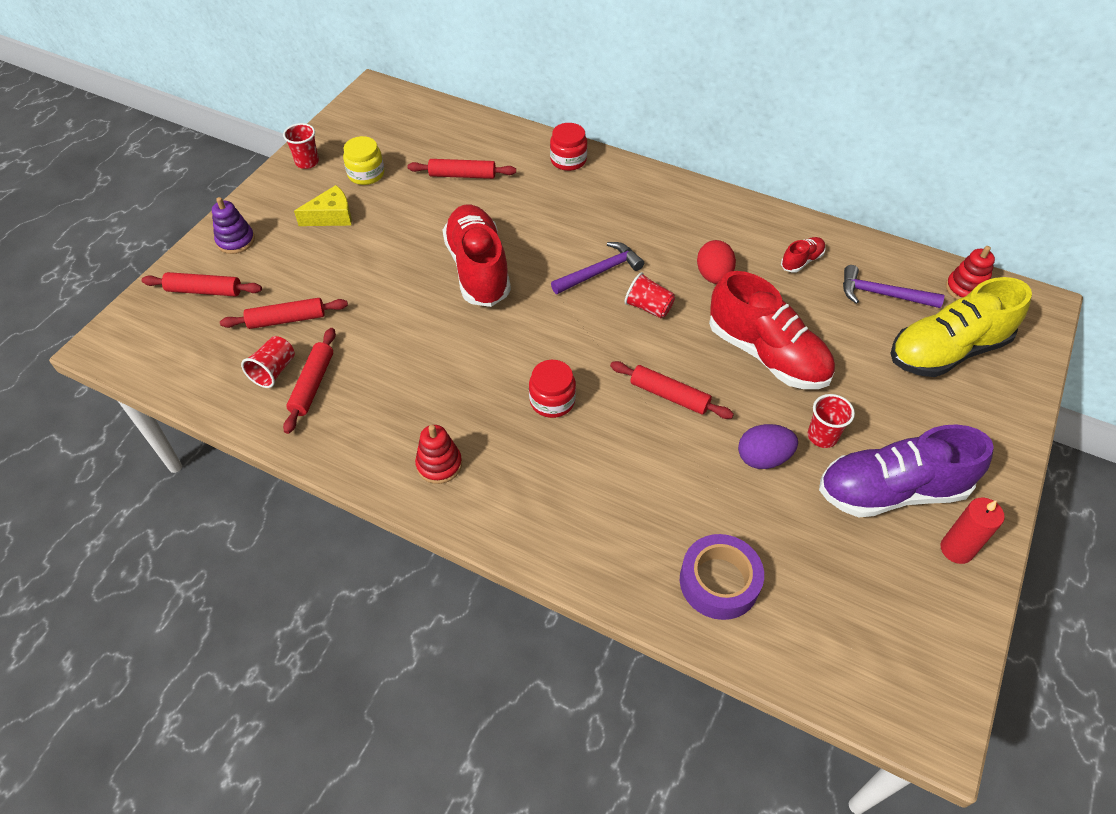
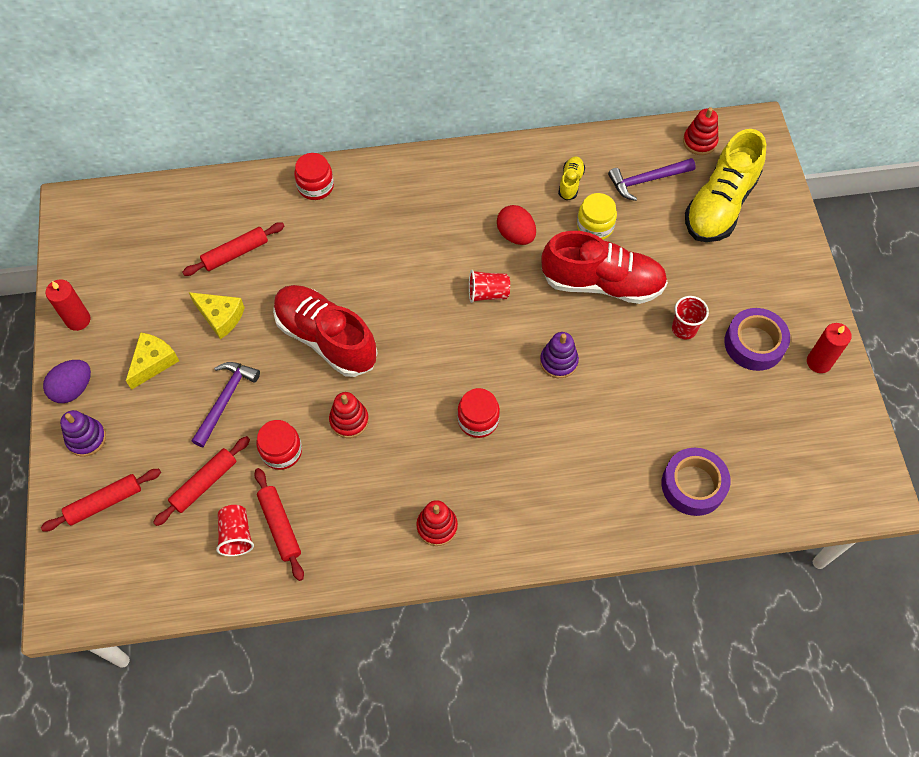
camera: 35 degrees left, 10 degrees up
(307, 162) = (78, 320): red cup -> red candle
(366, 174) = (146, 301): yellow jar -> yellow jar (595, 226)
(366, 330) = (281, 451): none -> red jar
(410, 212) = (220, 317): none -> yellow cheese
(441, 338) = (349, 420): none -> red stacking toy
(600, 271) = (426, 282): purple hammer -> purple hammer (225, 400)
(669, 395) = (558, 361): red rolling pin -> purple stacking toy
(763, 458) = (657, 372): purple egg -> purple egg (73, 389)
(801, 261) = (570, 183): red shoe -> yellow shoe
(891, 491) = (754, 343): purple shoe -> purple tape

